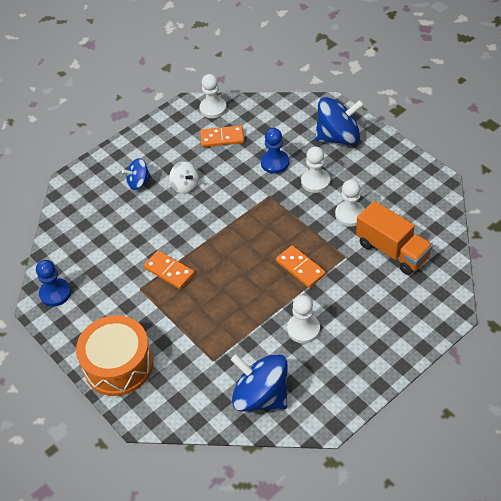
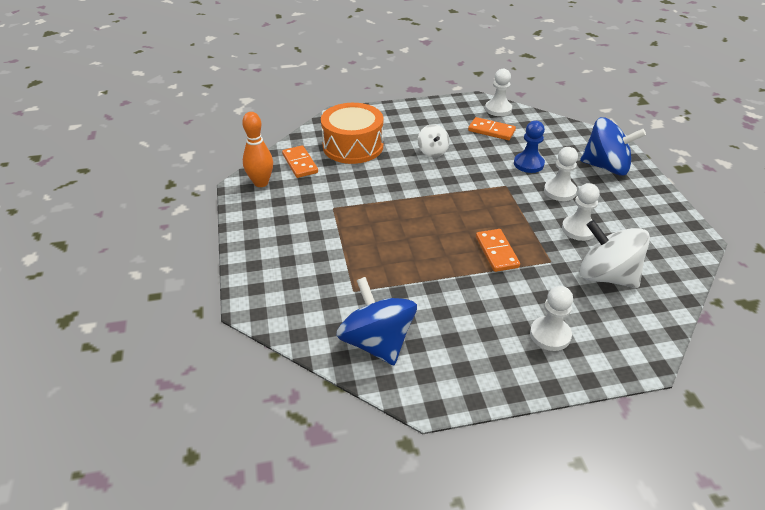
camera: 25 degrees right, 10 degrees down
(55, 293) = (261, 183): blue pawn -> orange bowling pin
(118, 364) = (266, 256): orange drum -> orange drum (353, 146)
(138, 182) = (394, 135): blue spinning top -> none
(169, 271) = (369, 205): orange domino -> orange domino (300, 163)
(303, 329) = (463, 304): white pawn -> white pawn (550, 335)
(392, 250) = (606, 276): orange truck -> white spinning top

